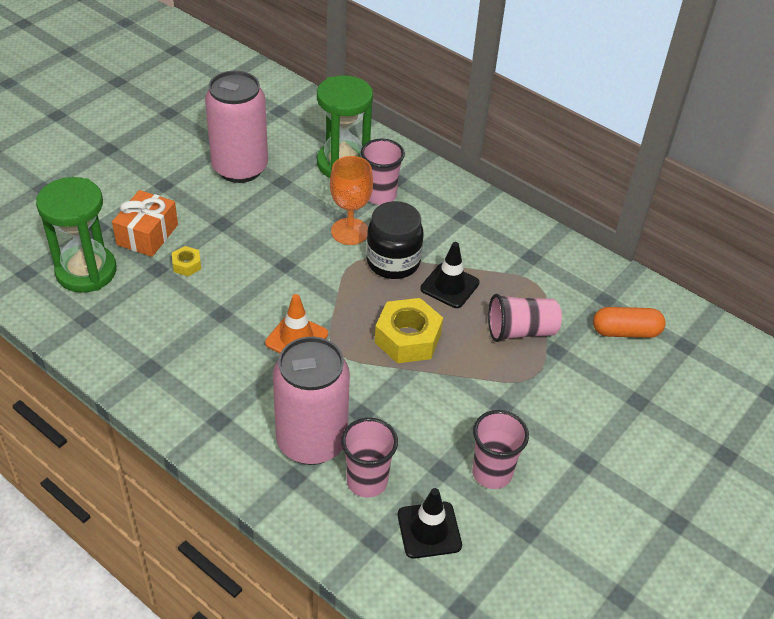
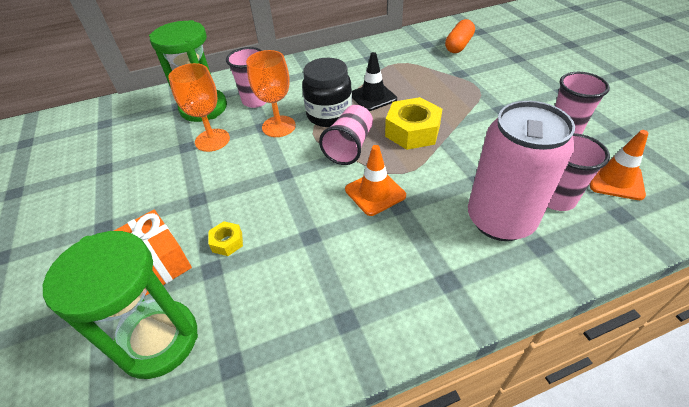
camera: 55 degrees left, 0 degrees up
(240, 168) = (143, 166): pink can -> none
(300, 194) = (212, 140): none -> orange goblet
(429, 530) = (615, 179): black traffic cone -> orange traffic cone
(520, 331) = (435, 81): pink cup -> pink cup (349, 147)

